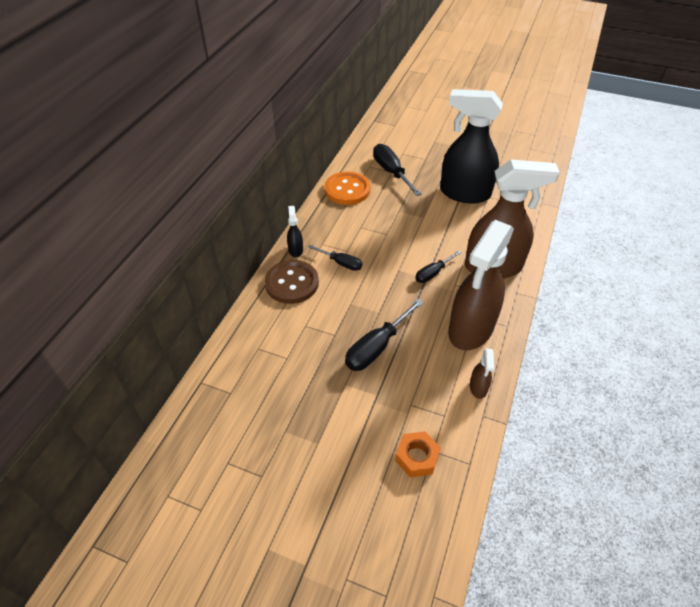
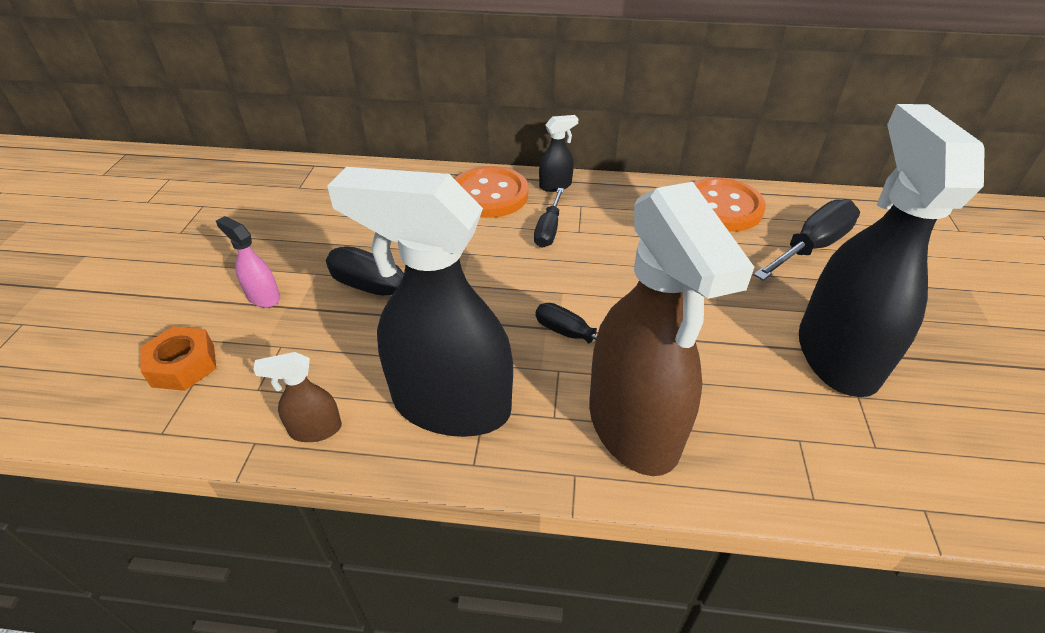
camera: 75 degrees right, 5 degrees down
(292, 283) = (489, 195): brown button -> orange button
(361, 414) = (263, 297): none -> pink spray bottle
(470, 329) = (450, 405): brown spray bottle -> black spray bottle

